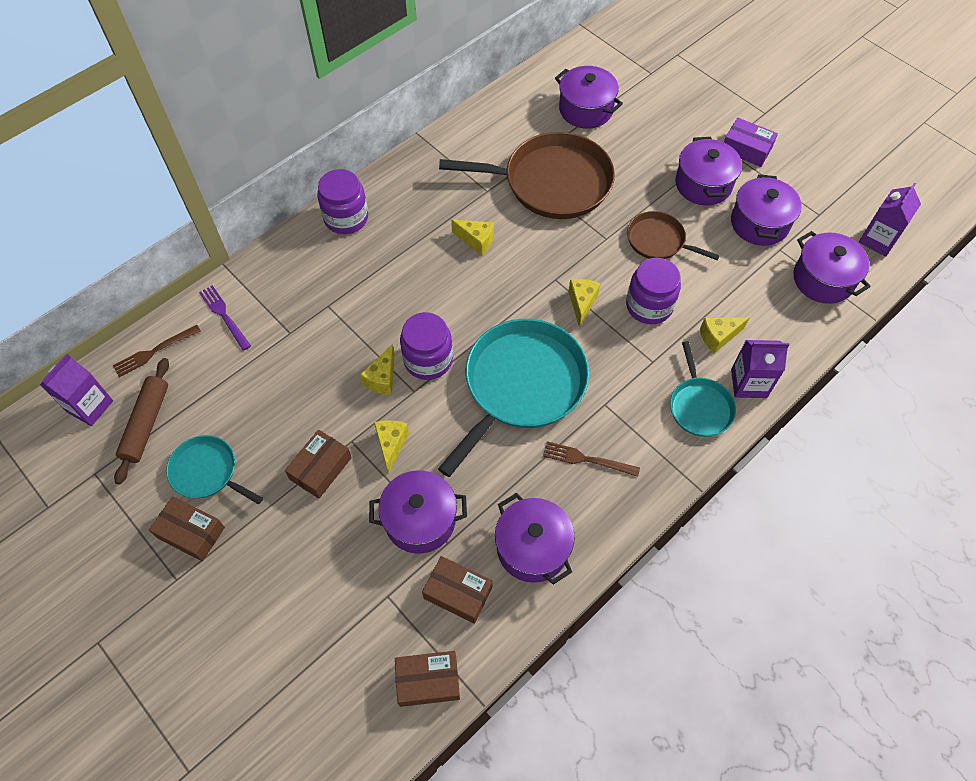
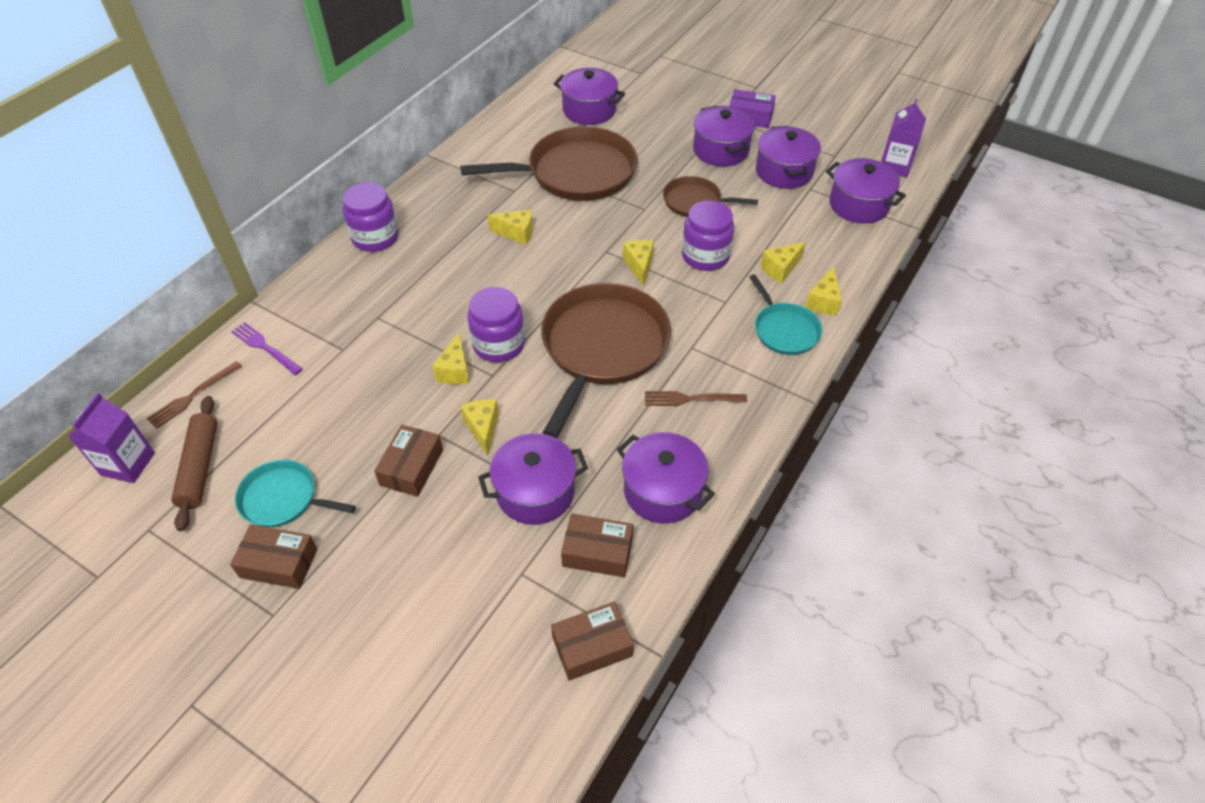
camera: 15 degrees left, 10 degrees down
(521, 385) = (602, 348): turquoise pan -> brown pan
(748, 383) = (823, 301): purple carton -> yellow cheese

